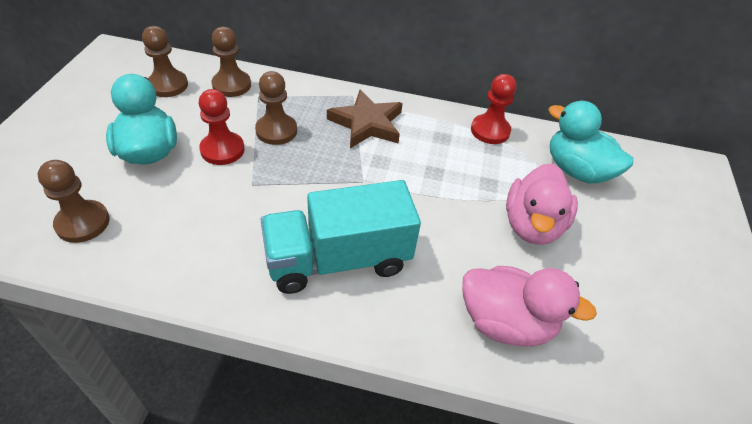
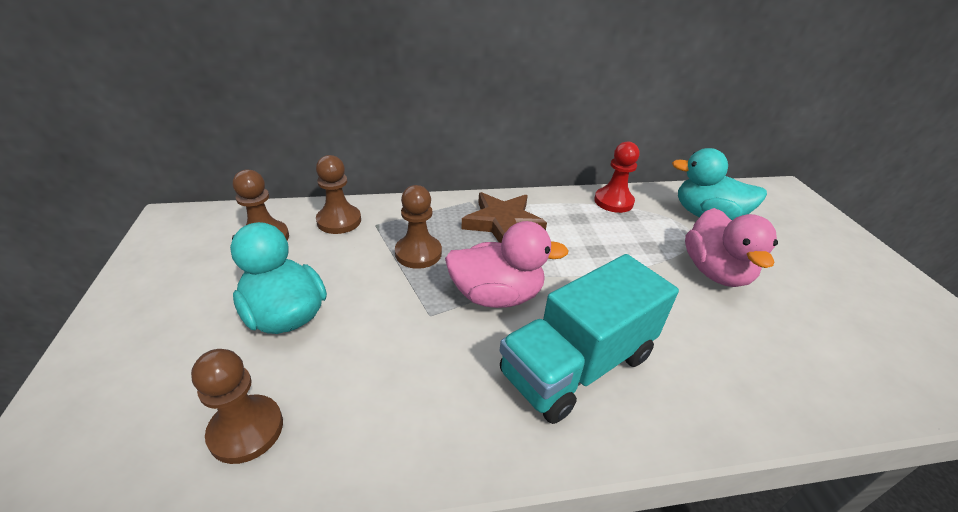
camera: 20 degrees left, 10 degrees down
(222, 150) = (372, 288): red pawn -> none
(506, 322) = (774, 370): pink duck -> pink duck (496, 296)

